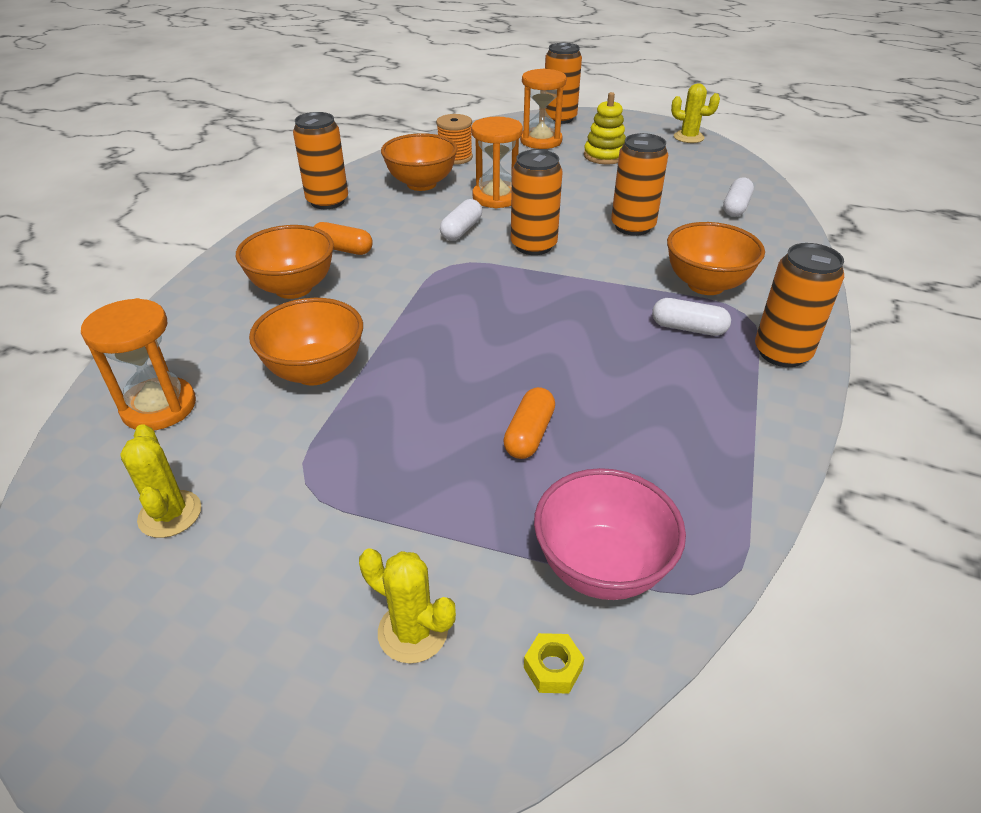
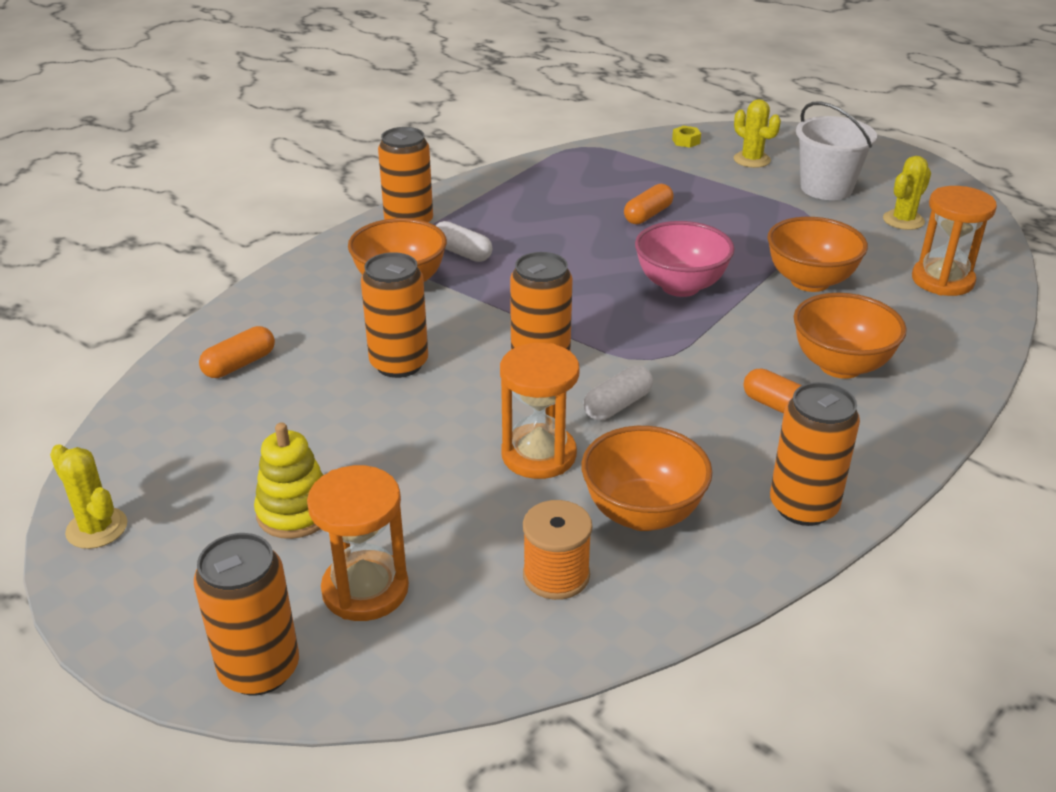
camera: 160 degrees left, 5 degrees down
(170, 514) = (903, 220): yellow cactus -> yellow cactus turned 45 degrees clockwise
(278, 571) = (826, 188): none -> white bucket
(601, 567) = (640, 161): pink bowl -> pink bowl (680, 286)
(736, 207) = (239, 364): white capsule -> orange capsule

